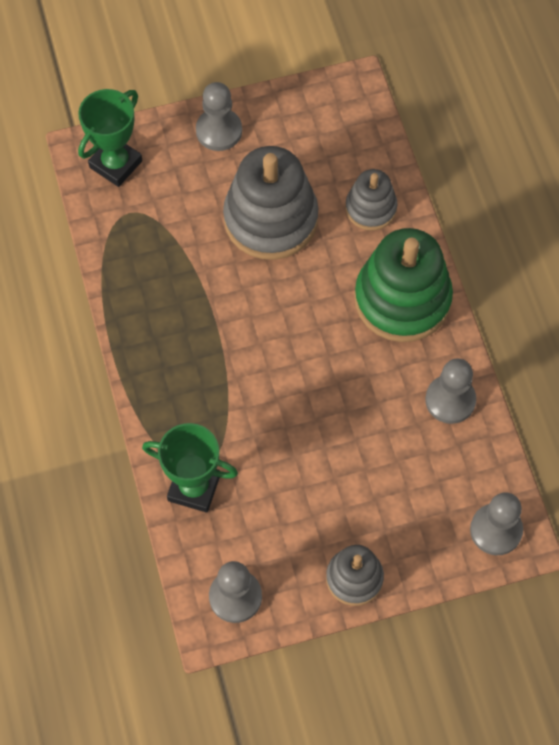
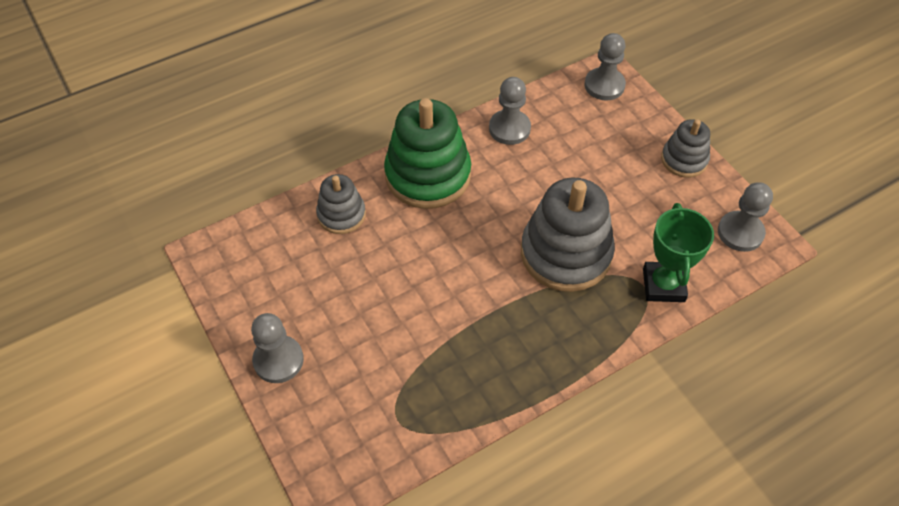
camera: 105 degrees left, 10 degrees down
(116, 164) = (340, 451): green trophy -> none
(270, 219) = (373, 290): grey stacking toy -> grey stacking toy (566, 253)

